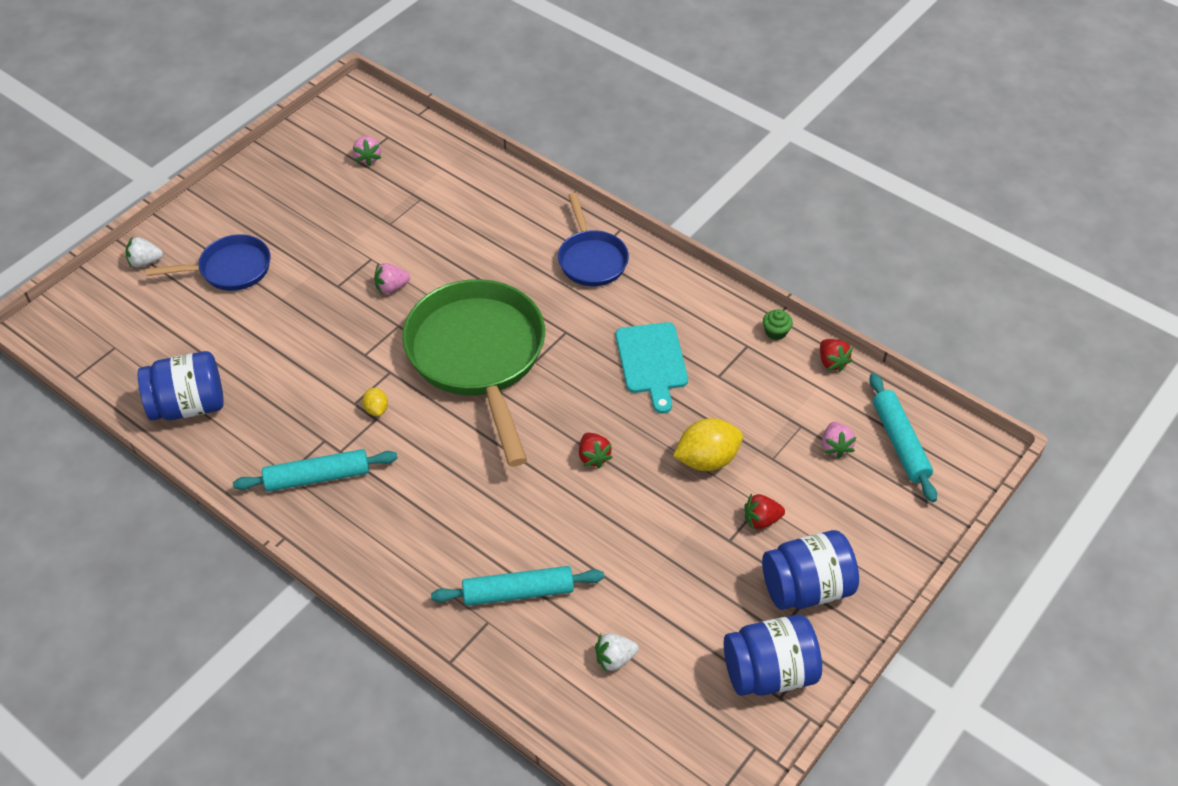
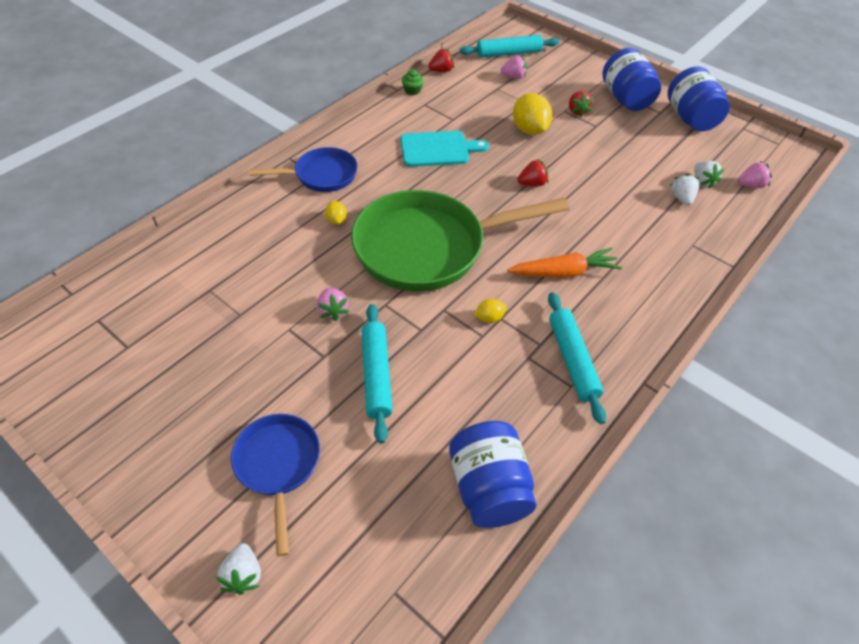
camera: 90 degrees left, 0 degrees up
(368, 158) = (127, 336): pink strawberry -> pink strawberry (750, 185)
(440, 478) = (563, 272): none -> orange carrot
(518, 278) = (336, 220): none -> yellow lemon
(518, 592) = (662, 227): turquoise rolling pin -> turquoise rolling pin (377, 375)
(576, 625) = (681, 198): none -> white strawberry

